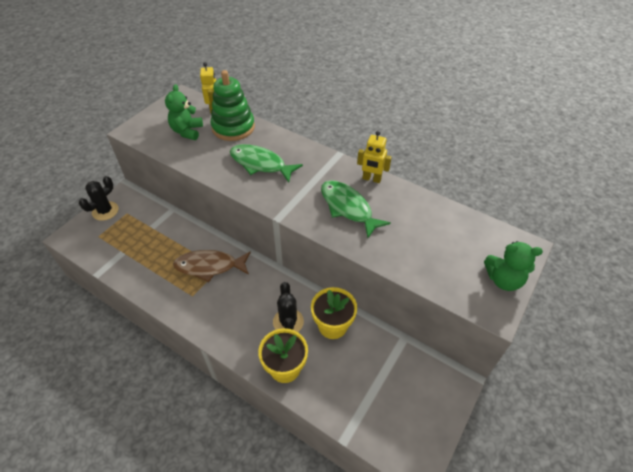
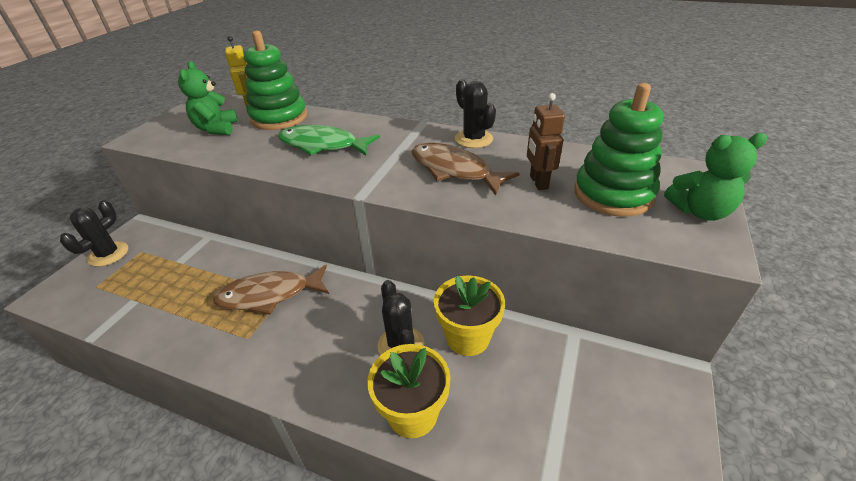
camera: 10 degrees left, 10 degrees down
(348, 208) = (454, 170): green fish -> brown fish
(371, 179) = (473, 139): yellow robot -> black cactus
(403, 231) = (538, 182): none -> brown robot
(451, 252) = (613, 194): none -> green stacking toy

